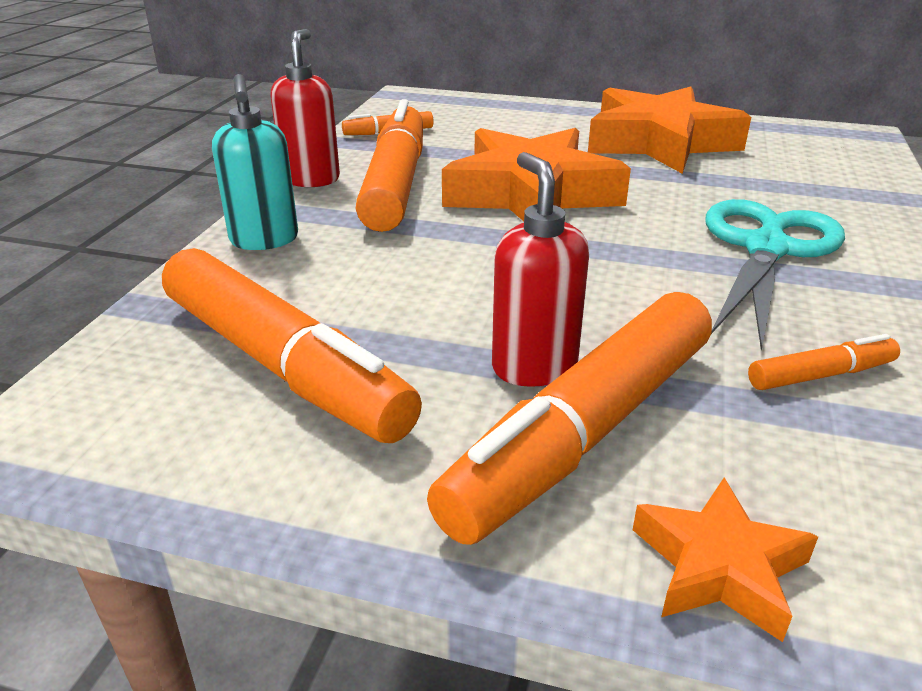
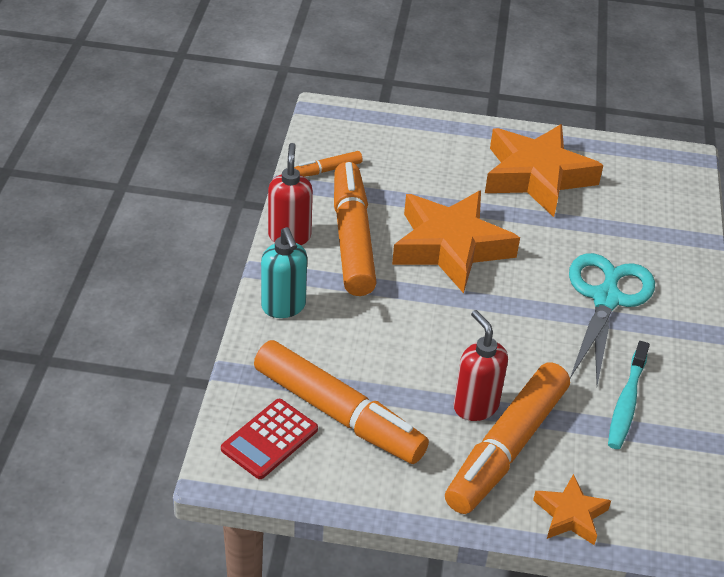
camera: 10 degrees left, 10 degrees up
(139, 395) = (269, 439): none -> red calculator
(820, 375) = (626, 403): orange marker -> turquoise toothbrush

